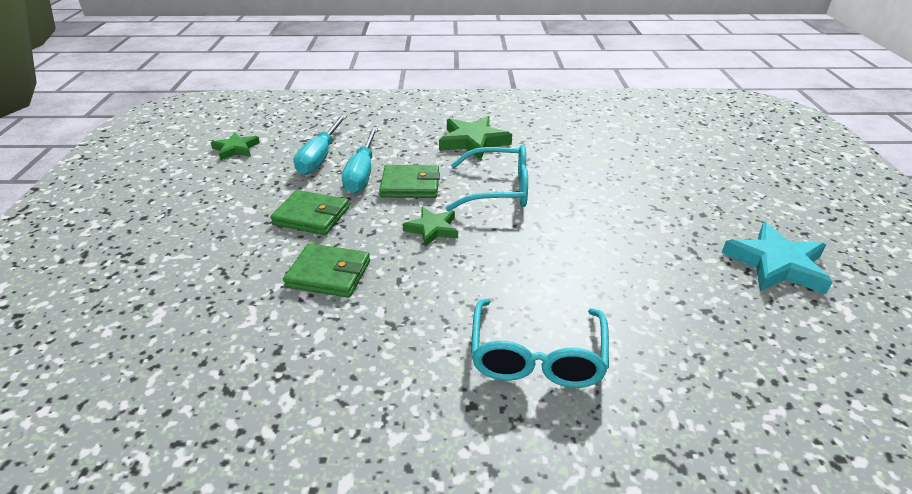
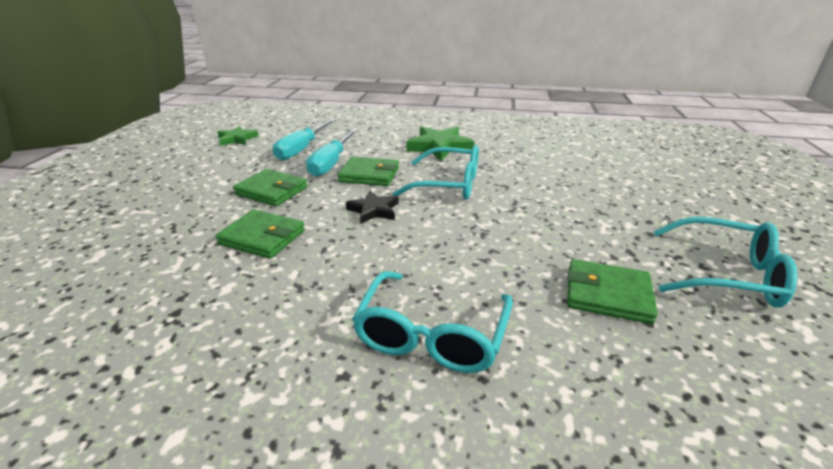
camera: 10 degrees right, 5 degrees down
(432, 229) = (374, 210): green star -> black star
(680, 297) = (607, 295): none -> green wallet
(776, 264) = (724, 274): turquoise star -> turquoise glasses

